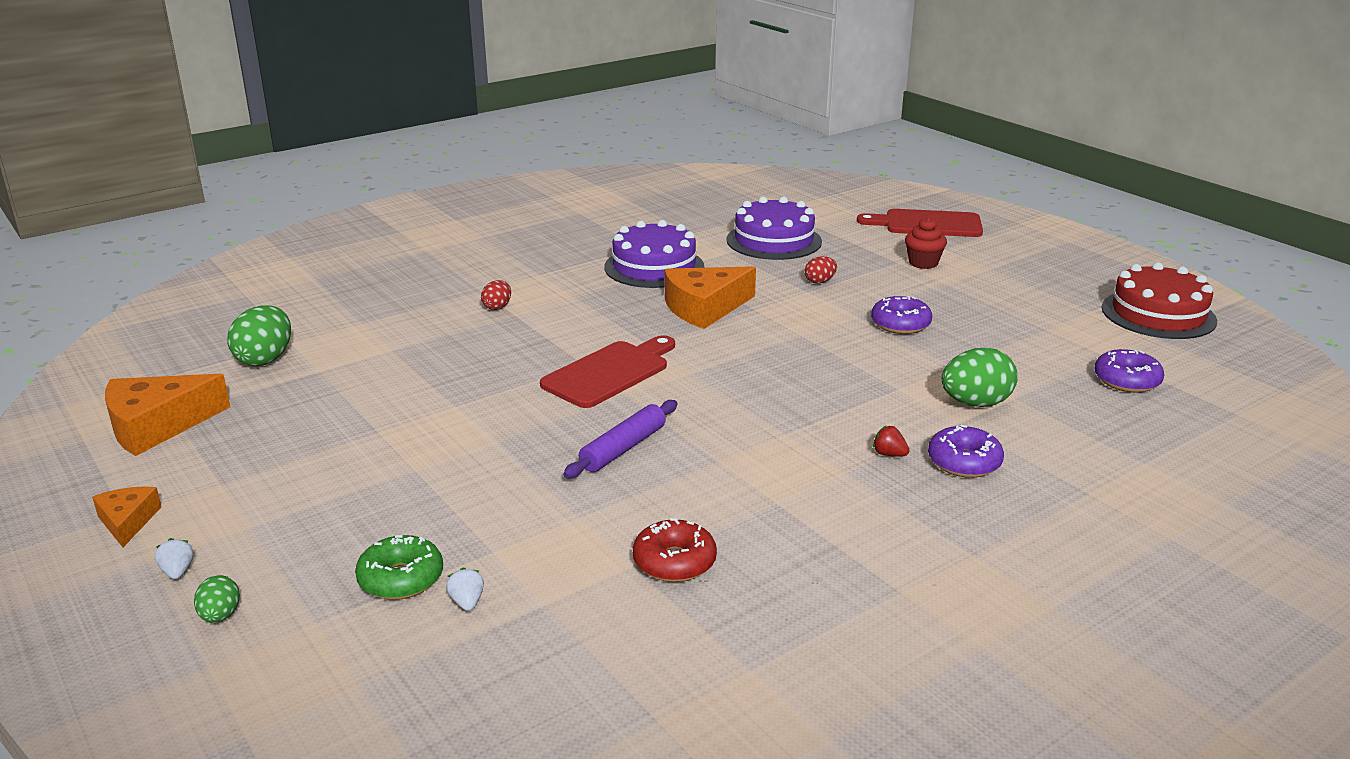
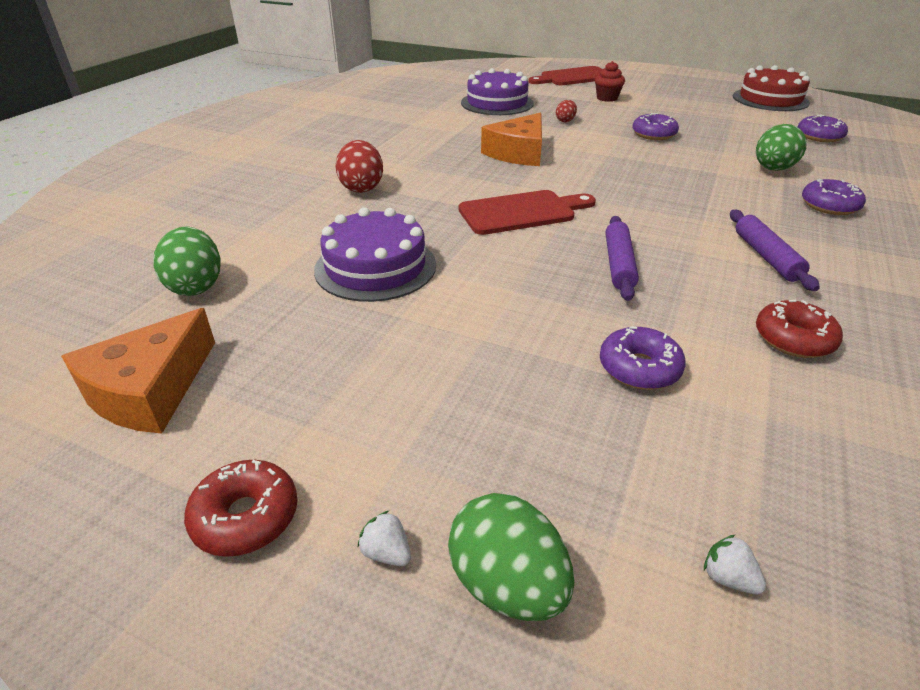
camera: 30 degrees left, 10 degrees up
(127, 521) = (246, 517): orange cheese -> red donut
(220, 616) = (507, 584): green egg -> green egg, size x1.84
(401, 579) = (622, 449): green donut -> none
(467, 602) = (709, 445): white strawberry -> white strawberry (728, 577)
(497, 307) = (362, 188): red egg -> red egg, size x1.84
(501, 534) = (639, 368): none -> purple donut
(610, 373) = (522, 212): red cutting board -> red cutting board turned 60 degrees clockwise
(654, 267) = (441, 134): purple cake -> purple cake (375, 267)
(785, 488) = (766, 256): none -> purple rolling pin
(889, 454) = (783, 214): red strawberry -> none

